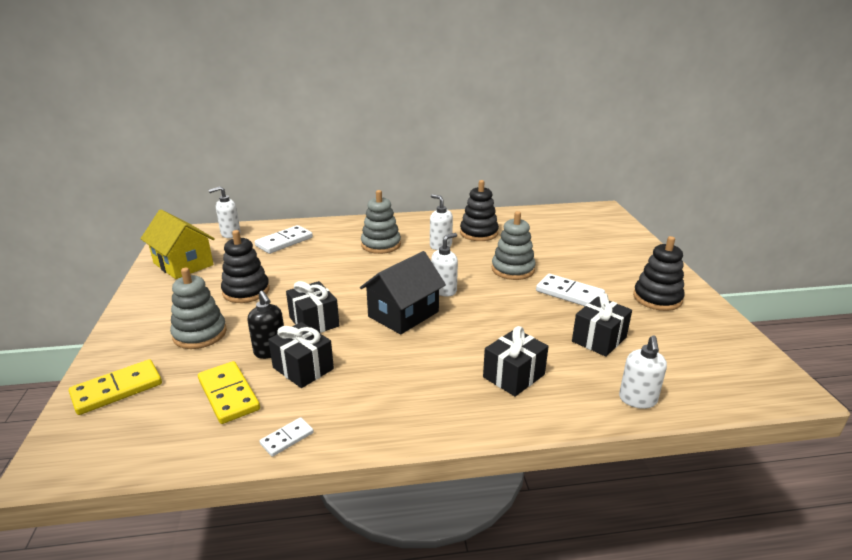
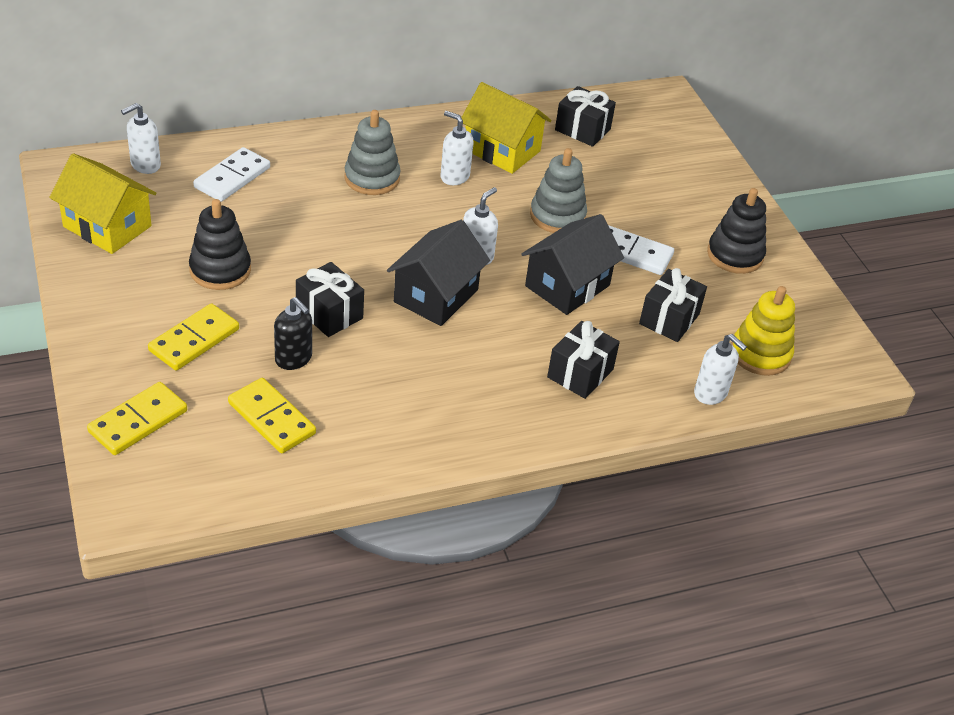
camera: 15 degrees left, 15 degrees up
(200, 334) = (194, 340): grey stacking toy -> yellow domino
(287, 438) = (359, 464): white domino -> none
(303, 368) = (342, 379): black gift -> black gift (582, 129)
(479, 233) = (502, 150): black stacking toy -> yellow house
(513, 312) = (567, 286): none -> black house
(637, 400) = (711, 393): white soap dispenser -> white soap dispenser turned 45 degrees counterclockwise
(685, 370) = (760, 354): none -> yellow stacking toy

